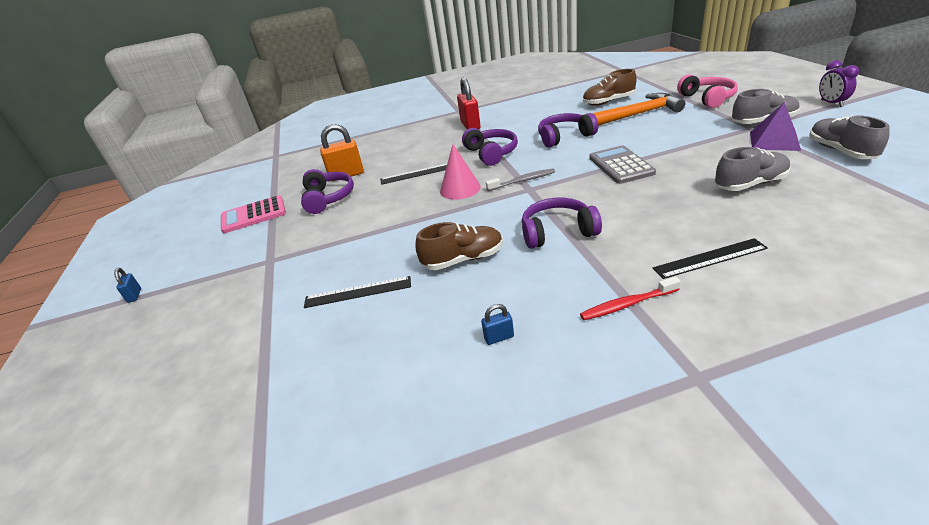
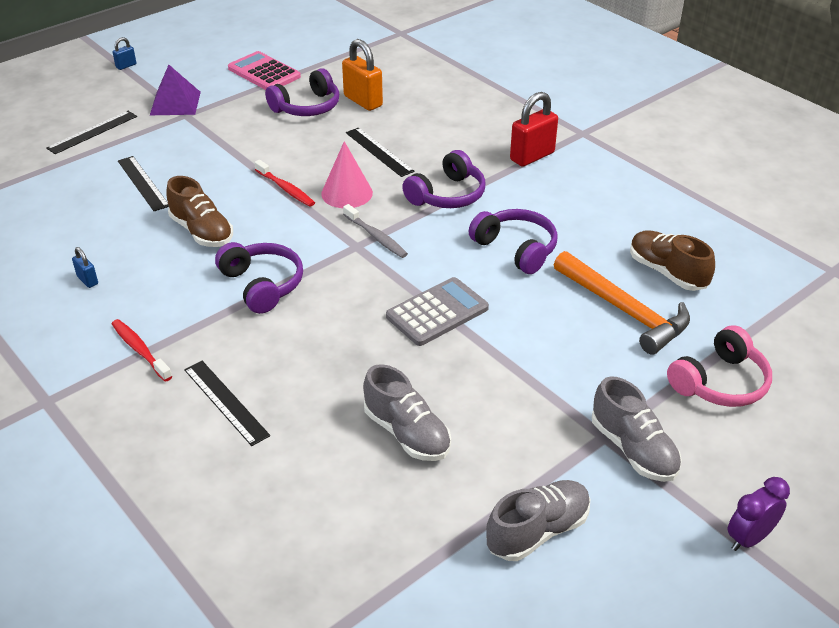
camera: 60 degrees right, 5 degrees up
(231, 325) = (92, 132): none -> black ruler
(432, 214) = (285, 188): none -> red toothbrush
(774, 141) = (558, 460): purple pyramid -> purple pyramid (175, 103)

